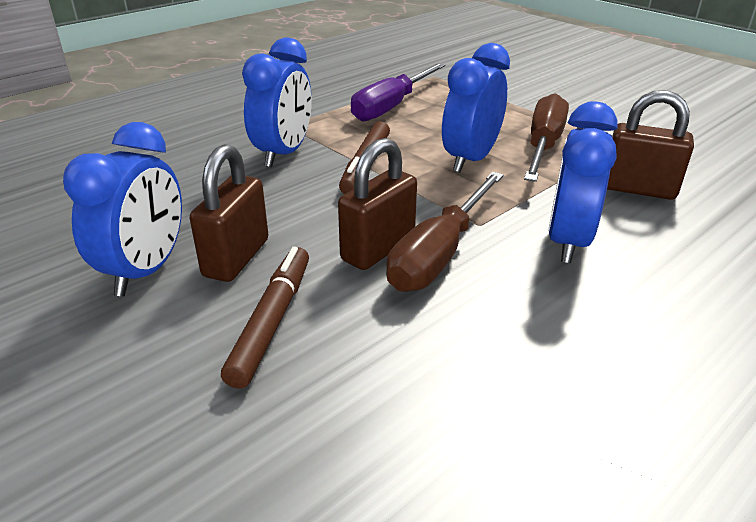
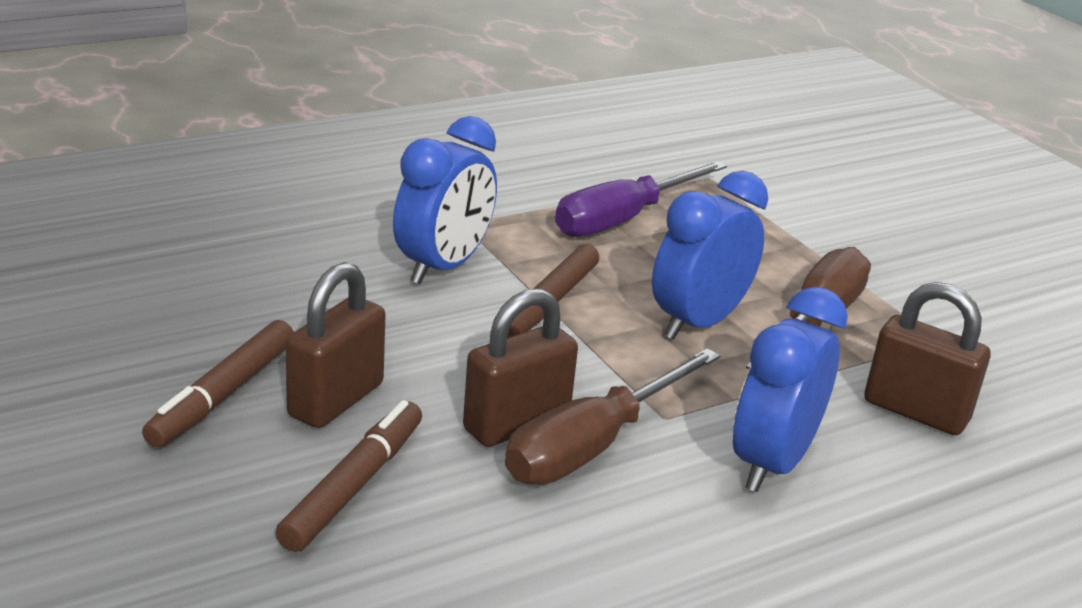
camera: 10 degrees right, 5 degrees down
(146, 271) = (223, 394): blue clock -> brown marker

